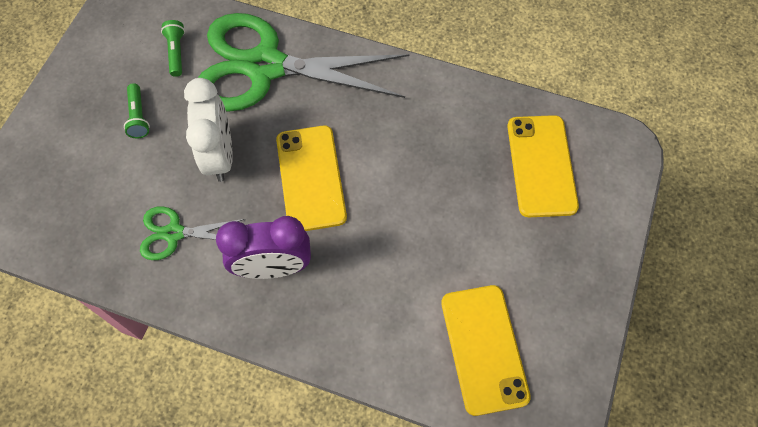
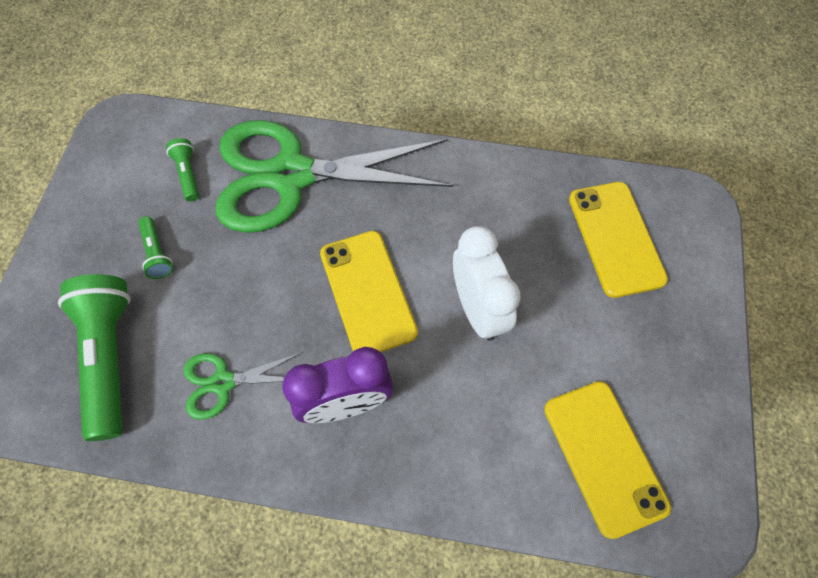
camera: 10 degrees left, 0 degrees up
(85, 198) = (110, 358): none -> green flashlight
(220, 155) = (259, 283): white clock -> white clock (478, 309)

